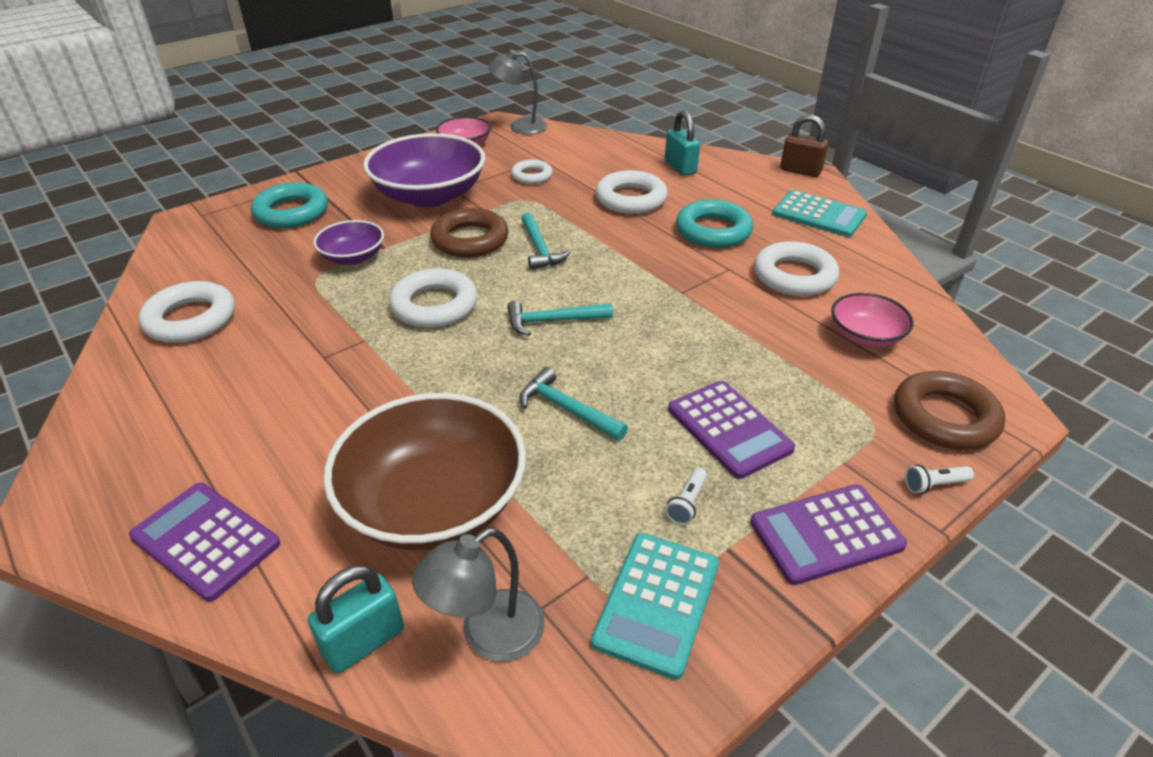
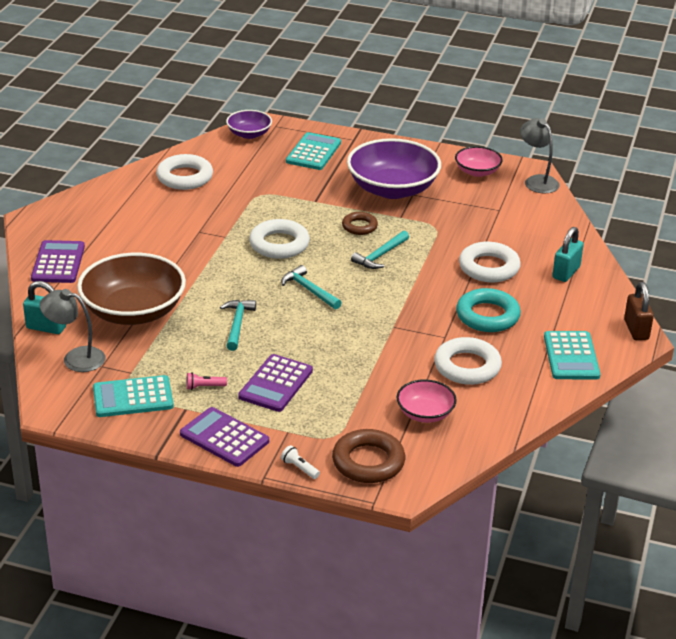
camera: 55 degrees right, 5 degrees down
(291, 212) = (313, 152): turquoise ring -> turquoise calculator
(353, 257) = (293, 196): purple bowl -> purple bowl (249, 134)
(470, 240) = (359, 226): brown ring -> brown ring, size x0.61
(532, 176) = (469, 216): white ring -> none
(687, 503) = (204, 387): white flashlight -> pink flashlight

